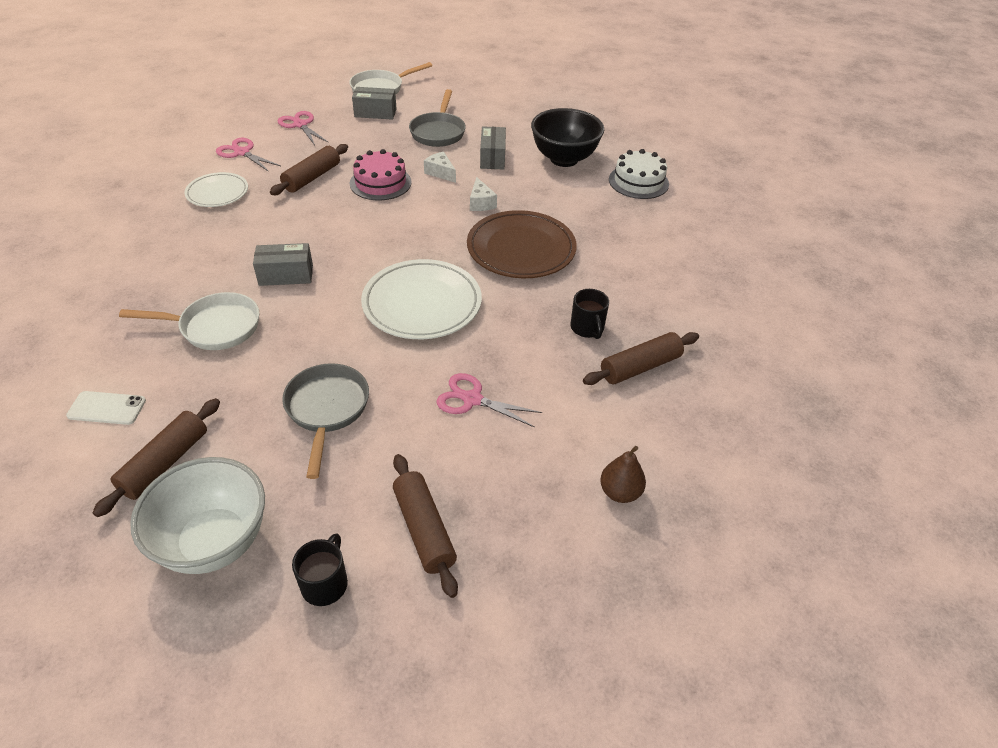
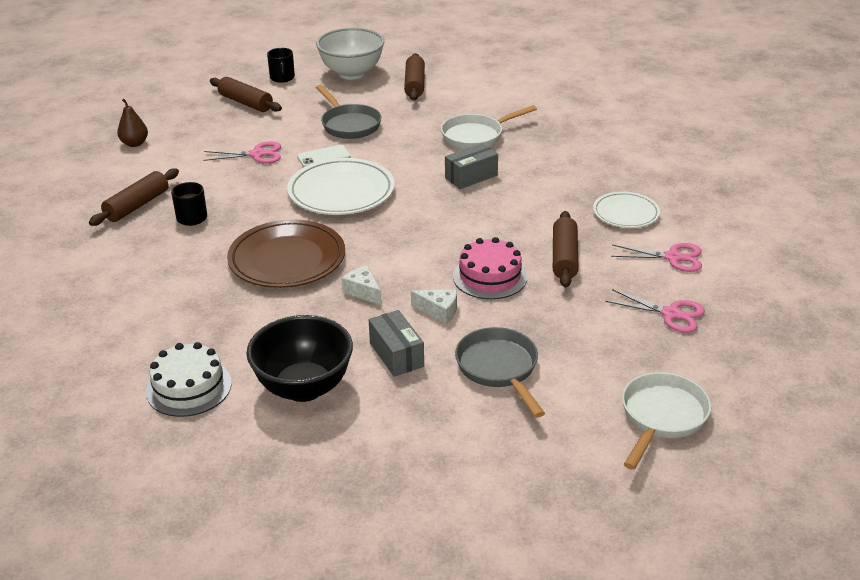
camera: 155 degrees right, 10 degrees down
(107, 408) = (480, 90): white phone -> white phone (323, 157)
(375, 113) = (612, 368): grey box -> none

